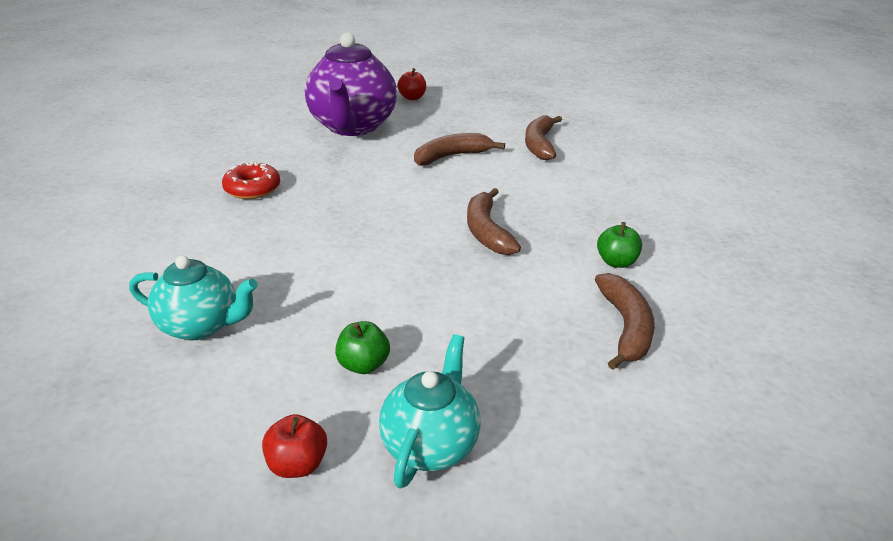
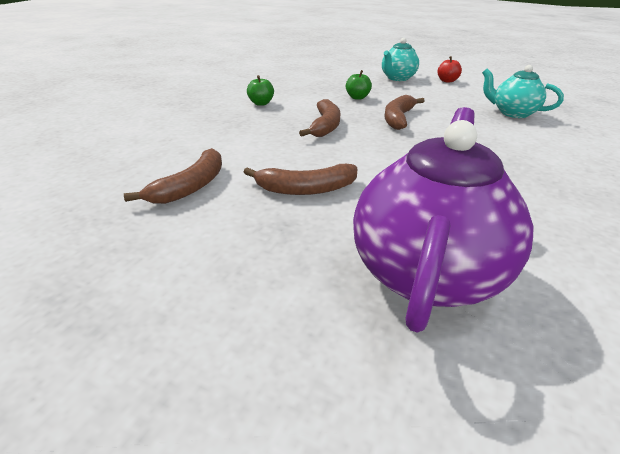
camera: 160 degrees left, 0 degrees up
(252, 188) = (536, 188): red donut -> none
(363, 364) = (421, 94): green apple -> green apple (357, 97)
(412, 97) = (284, 350): red apple -> none
(625, 327) = (291, 87): brown banana -> brown banana (398, 118)

